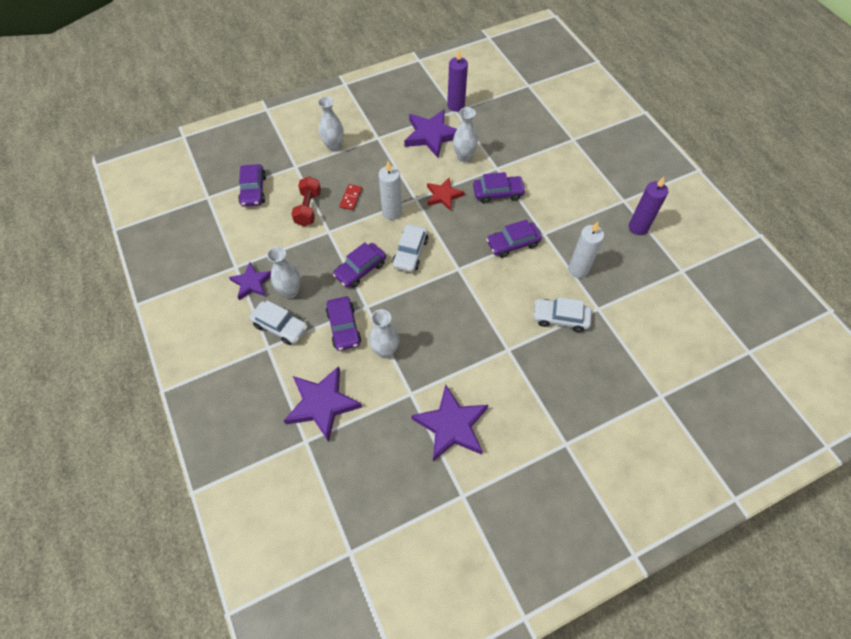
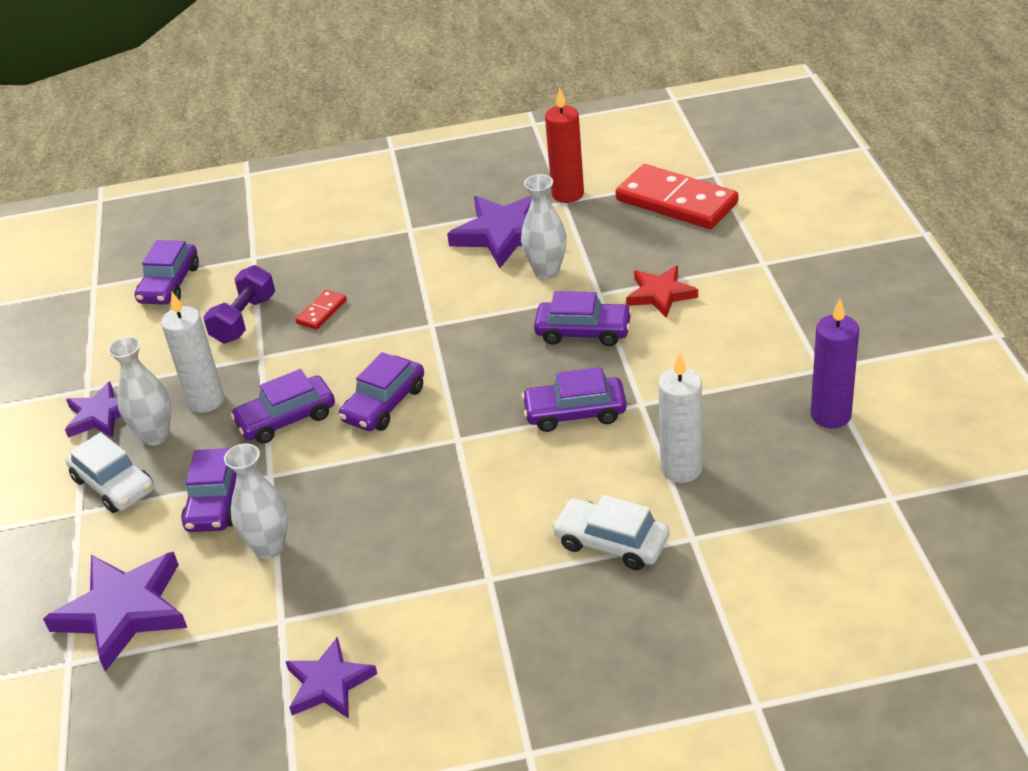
camera: 20 degrees right, 20 degrees down
(308, 208) = (244, 319): red dumbbell -> purple dumbbell
(334, 146) = (330, 235): white vase -> none
(392, 212) = (381, 340): white candle -> white candle (206, 401)
(410, 253) = (384, 404): white car -> purple car
(443, 195) = (483, 325): red star -> red star (660, 294)
(451, 425) = (329, 684): purple star -> purple star, size x0.62
(456, 106) = (567, 194): purple candle -> red candle
(515, 105) = (676, 202): none -> red domino

